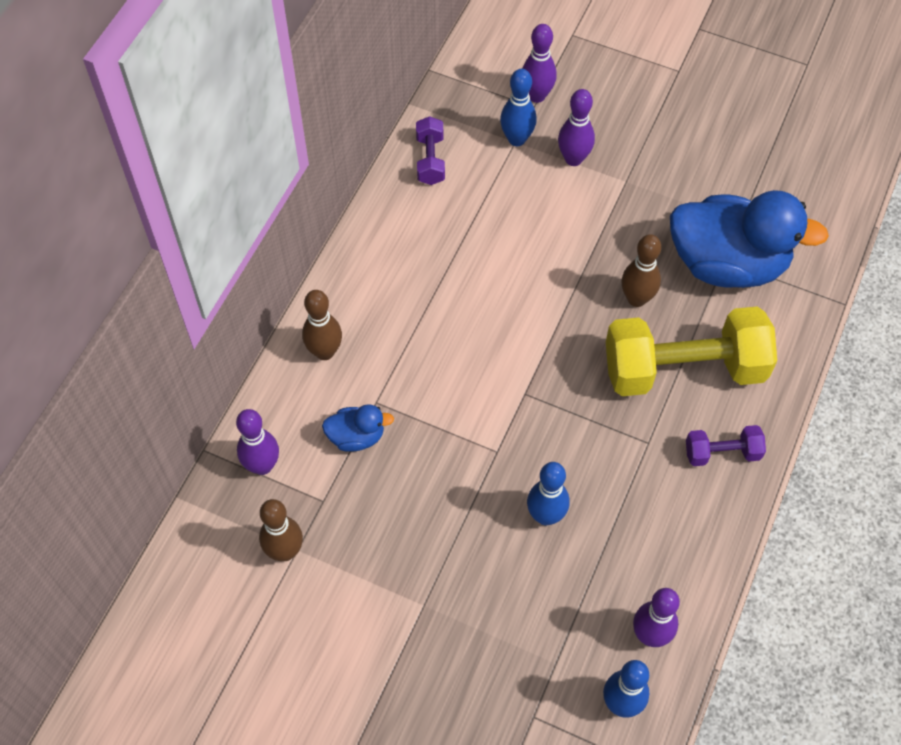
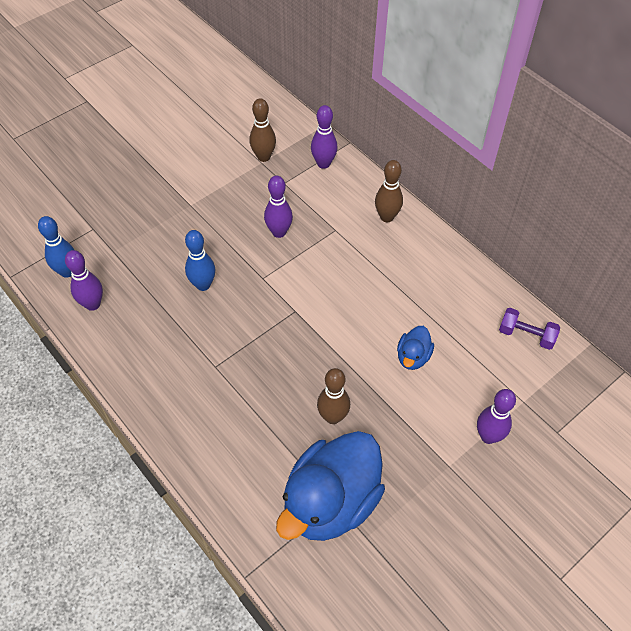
camera: 115 degrees right, 5 degrees down
(356, 437) = (316, 212): blue duck -> blue duck (413, 357)
(517, 139) = (525, 403): blue bowling pin -> none
(537, 96) = (568, 439): purple bowling pin -> purple bowling pin (279, 232)
(683, 369) = (257, 418): yellow dumbbell -> none
(722, 453) = (178, 408): purple dumbbell -> none

